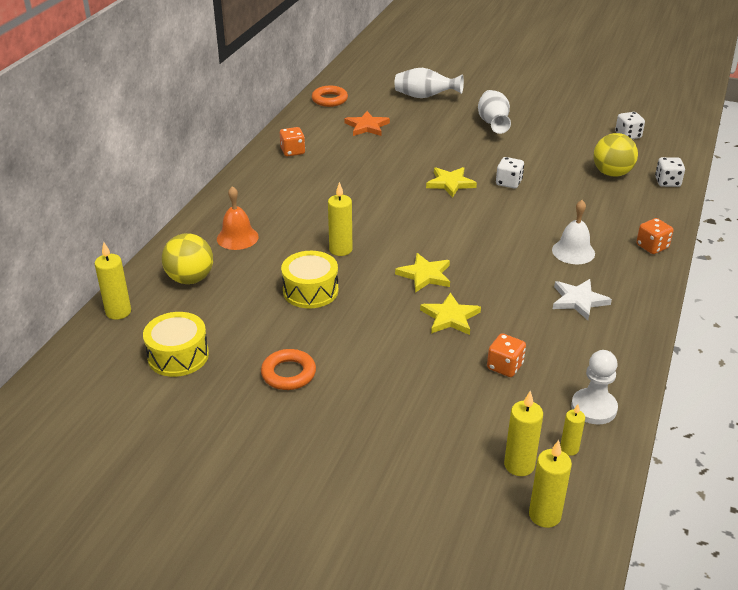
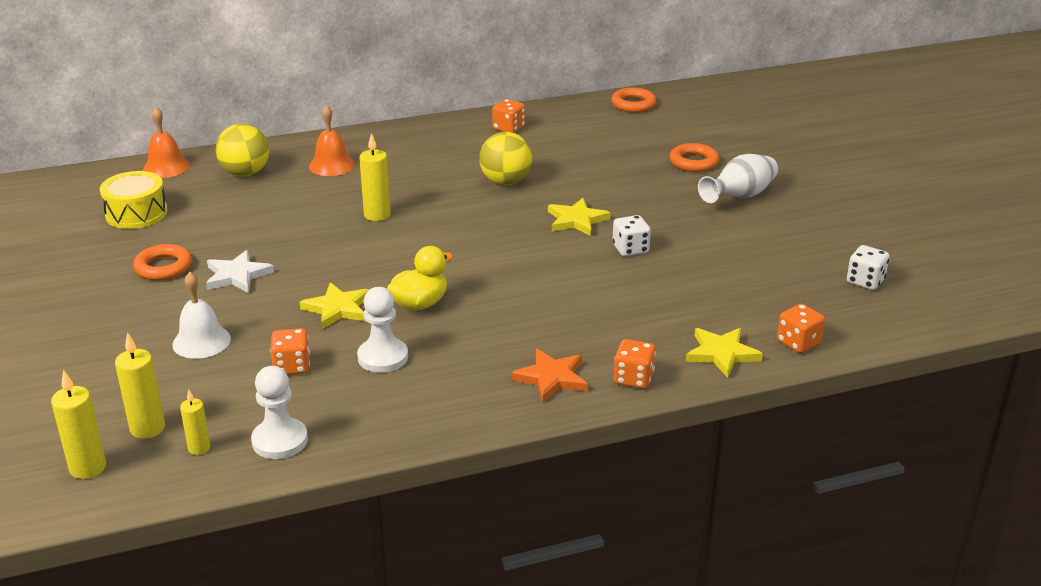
camera: 50 degrees right, 5 degrees down
(118, 312) = (166, 167): yellow candle -> orange bell
(310, 291) = (294, 228): yellow drum -> none
(367, 126) = (614, 140): orange star -> orange star (551, 378)
(425, 97) = (728, 143): white vase -> none
(425, 275) = (391, 270): yellow star -> yellow star (721, 354)
(433, 117) = (693, 162): none -> orange ring
(483, 282) = (420, 304): none -> yellow duck
(534, 324) = (383, 357): none -> white pawn
(573, 251) = (549, 333): white bell -> white bell (201, 341)
(578, 300) = (459, 368): white star -> white star (237, 275)
(612, 173) = (755, 301): yellow ball -> yellow ball (506, 182)
(667, 182) = (798, 342): white dice -> orange dice

